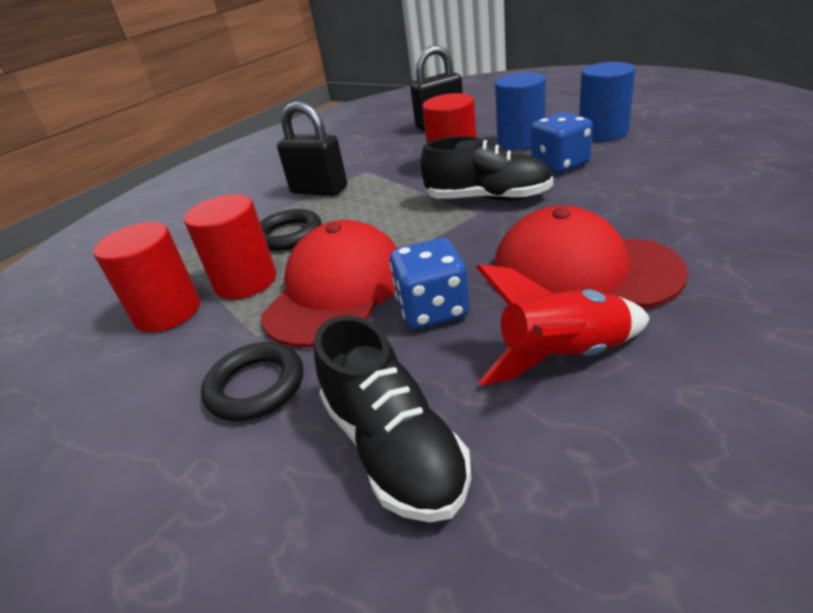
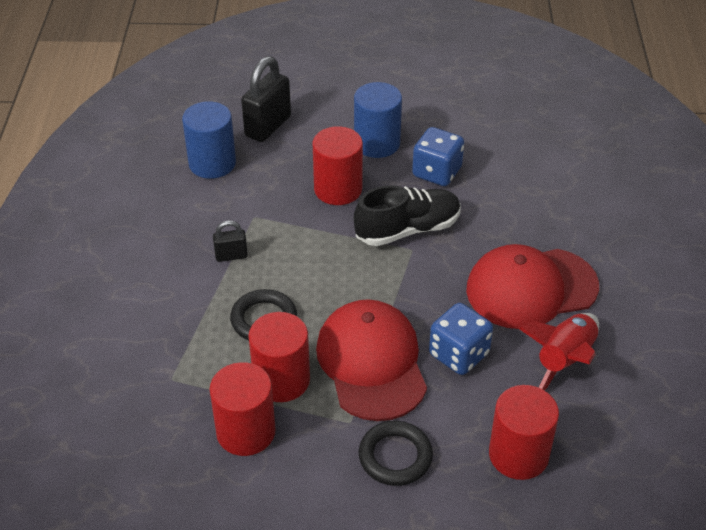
camera: 40 degrees left, 10 degrees up
(319, 190) = (231, 256): black padlock -> black padlock, size x0.53
(394, 448) = (518, 455): black shoe -> red cylinder
(603, 132) = (443, 119): blue cylinder -> blue cylinder (212, 163)

